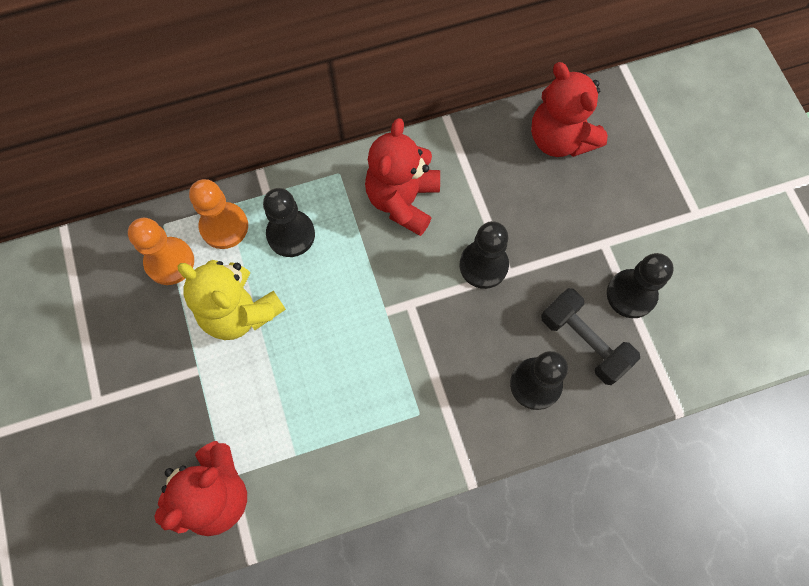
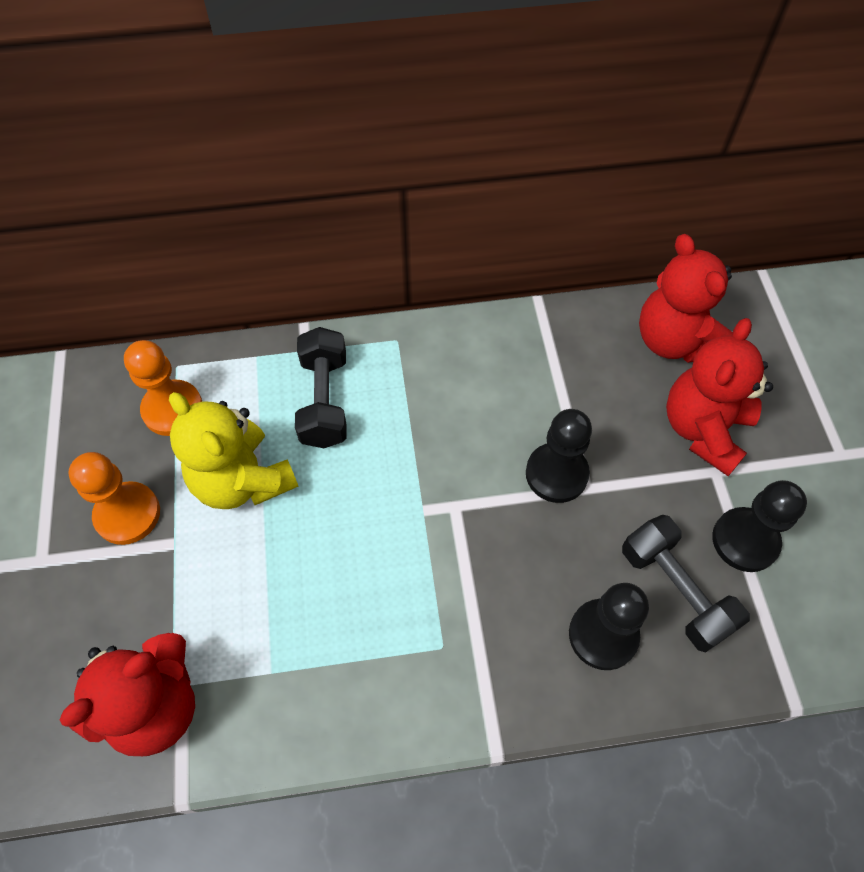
camera: 10 degrees right, 10 degrees down
(224, 226) = (247, 379): orange pawn -> orange pawn (127, 514)
(291, 234) = (324, 400): black pawn -> black dumbbell
(403, 200) = (468, 382): red teddy bear -> red teddy bear (703, 429)

